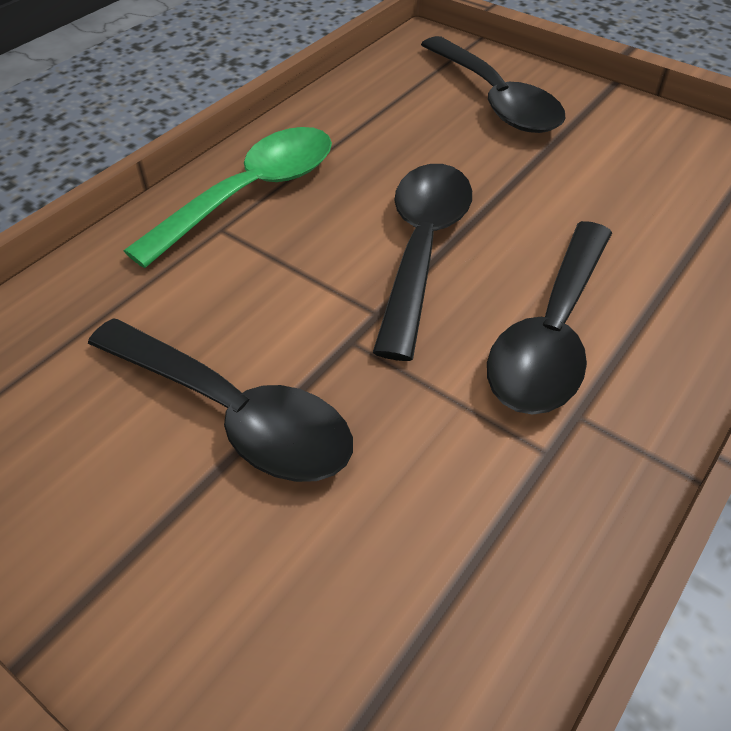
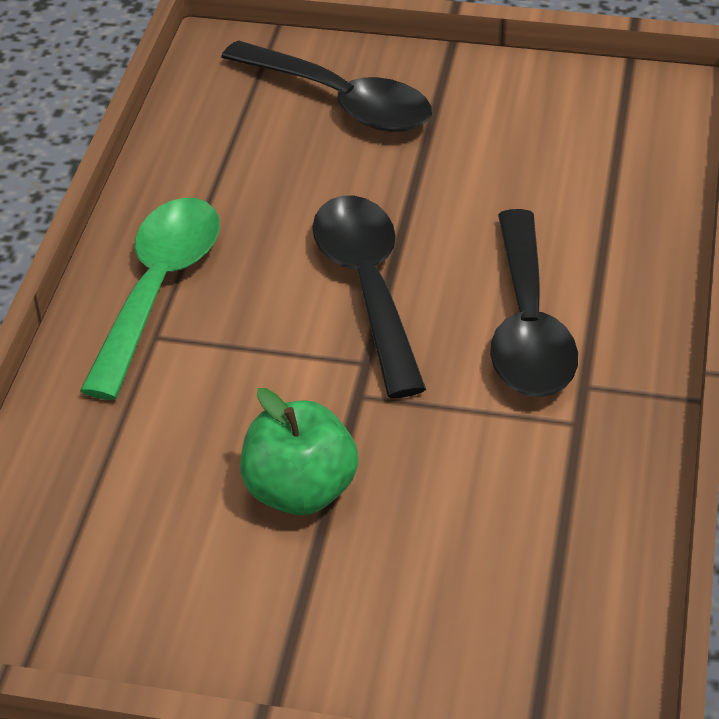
camera: 25 degrees left, 5 degrees down
(234, 413) = (300, 491): black spoon -> green apple

